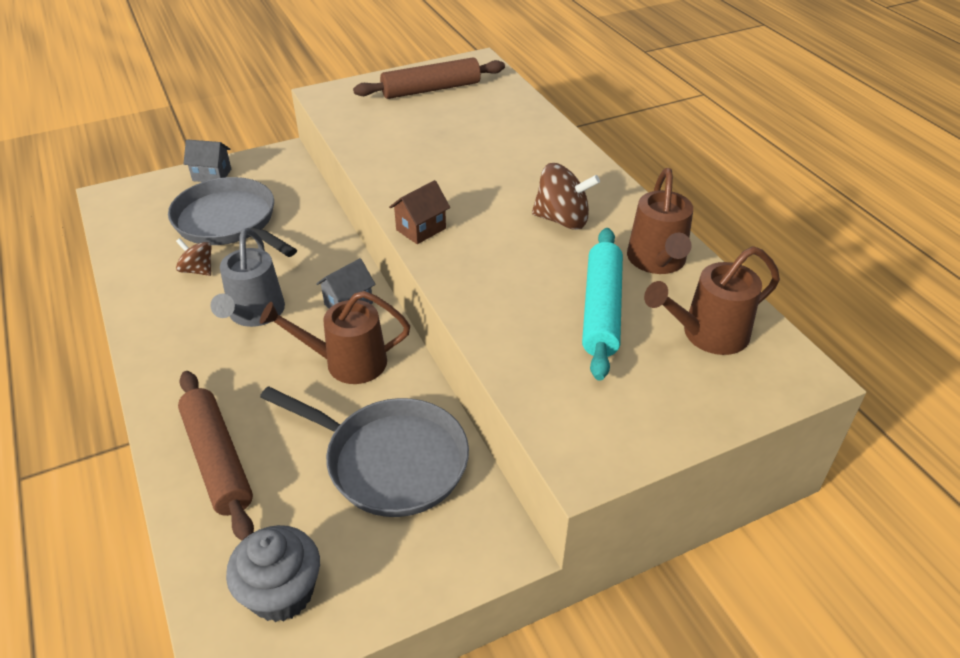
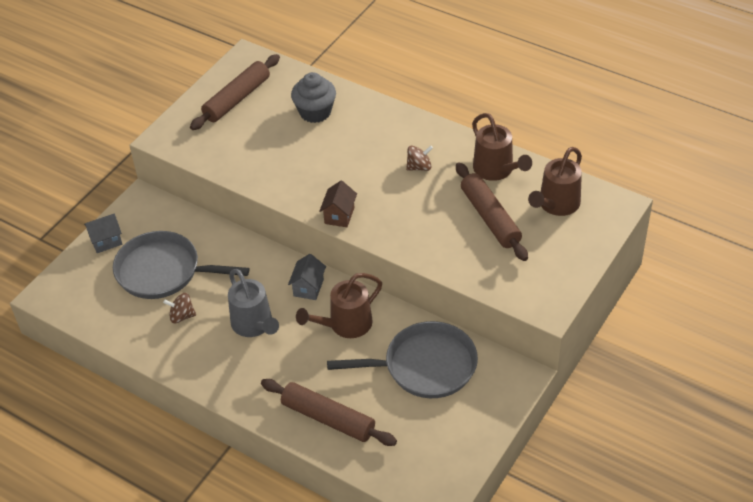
camera: 30 degrees left, 5 degrees up
(282, 593) = (432, 459): grey cupcake -> grey cupcake (315, 112)
(562, 220) = (419, 167): brown spinning top -> brown spinning top, size x0.62
(601, 310) = (490, 218): turquoise rolling pin -> brown rolling pin

